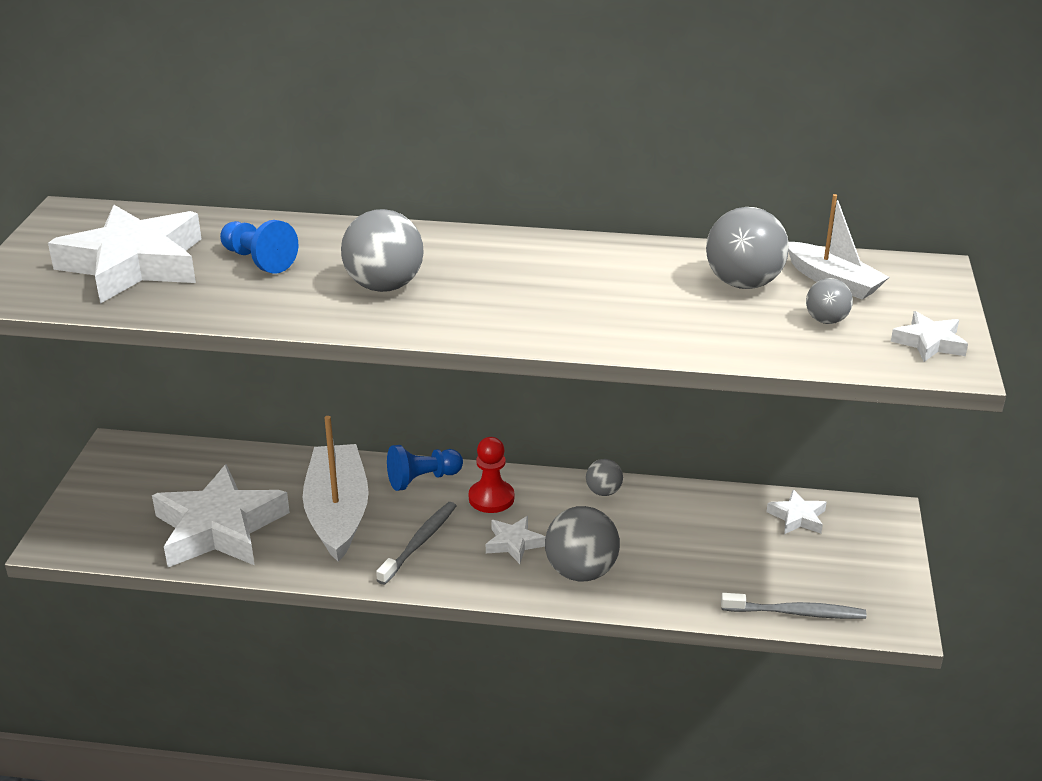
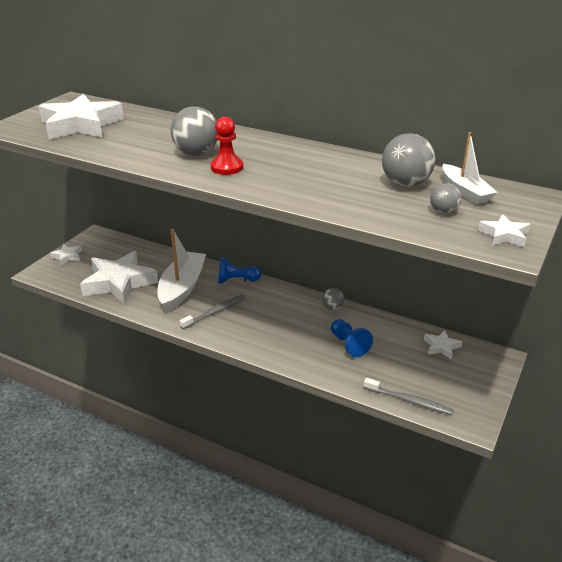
camera: 20 degrees right, 0 degrees up
(258, 260) = (142, 132): blue pawn -> blue pawn (349, 345)
(491, 498) = (267, 298): red pawn -> red pawn (227, 167)
(514, 543) = (265, 324): white star -> white star (67, 256)
(581, 572) = (294, 347): grey ball -> none

